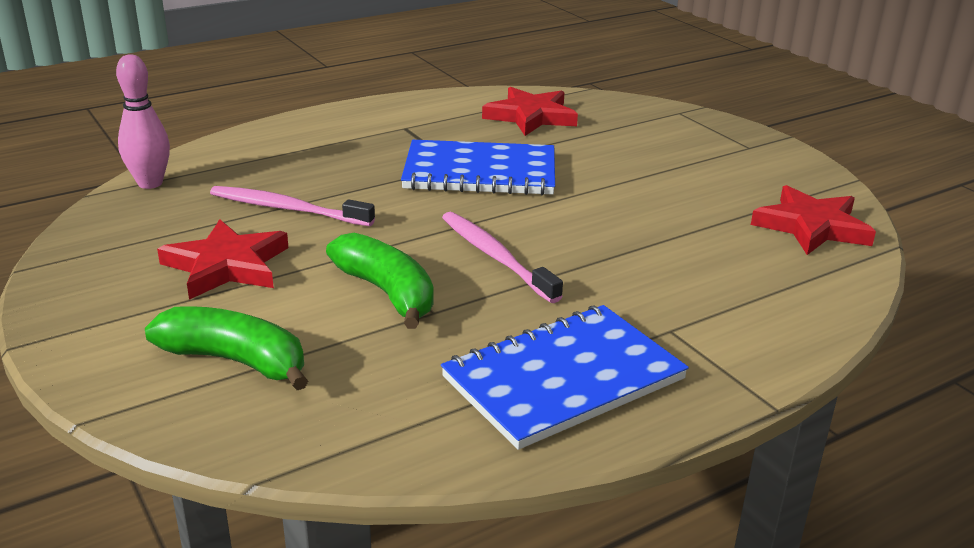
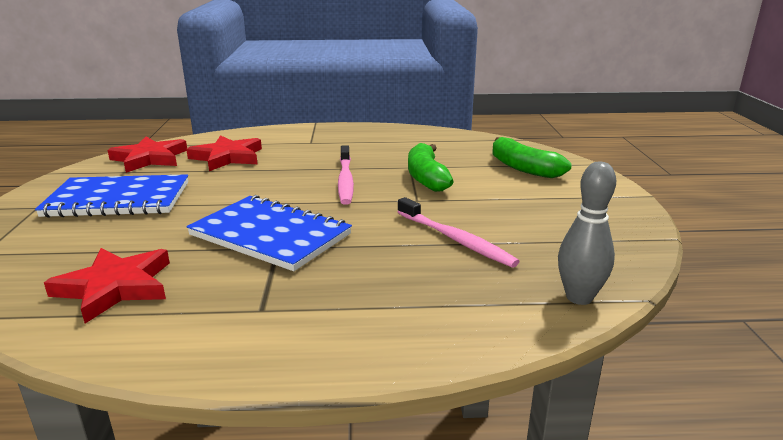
camera: 150 degrees left, 5 degrees down
(150, 183) = (579, 297): pink bowling pin -> grey bowling pin
(226, 266) = (517, 209): red star -> red star (227, 157)
(563, 378) = (380, 139): blue notebook -> blue notebook (118, 199)

